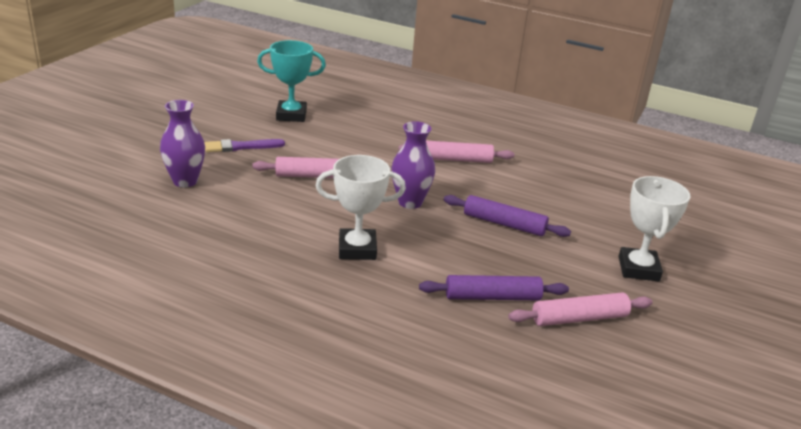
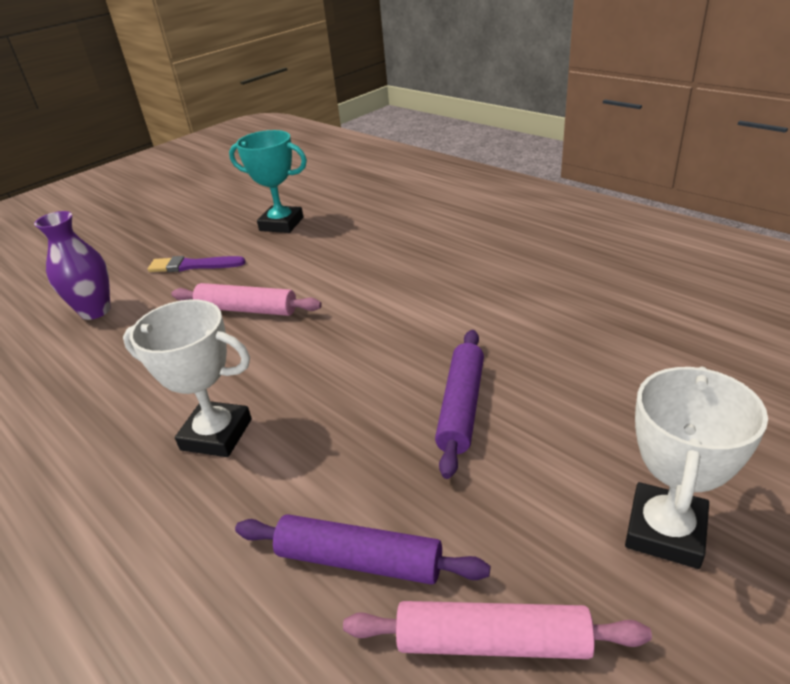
camera: 25 degrees right, 5 degrees up
(410, 202) = (343, 358): purple vase -> none
(455, 159) = (449, 290): pink rolling pin -> none
(504, 224) = (461, 407): purple rolling pin -> purple rolling pin turned 60 degrees clockwise

